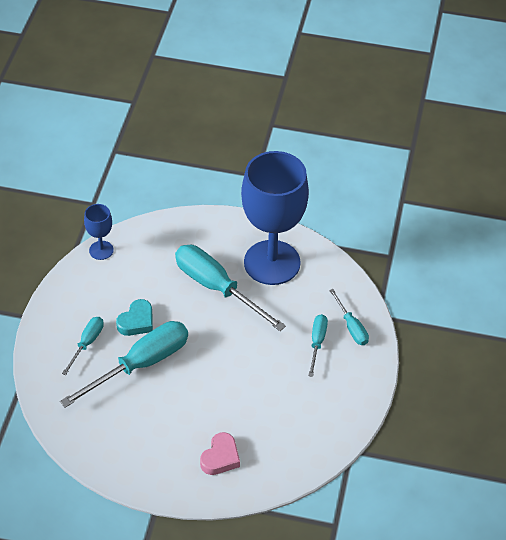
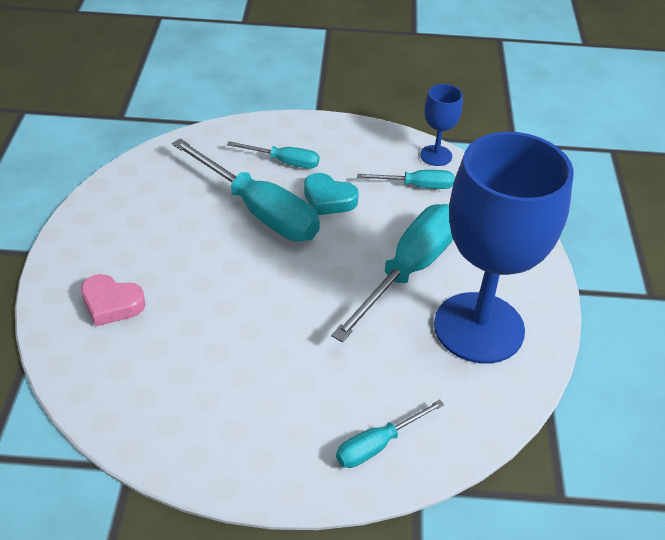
camera: 80 degrees right, 5 degrees down
(317, 342) = (335, 399): turquoise screwdriver -> turquoise screwdriver (417, 186)

